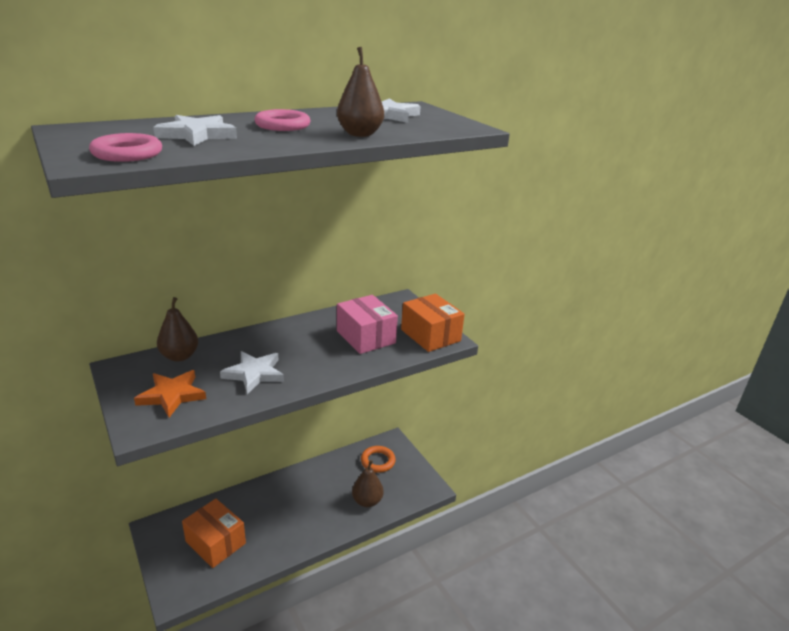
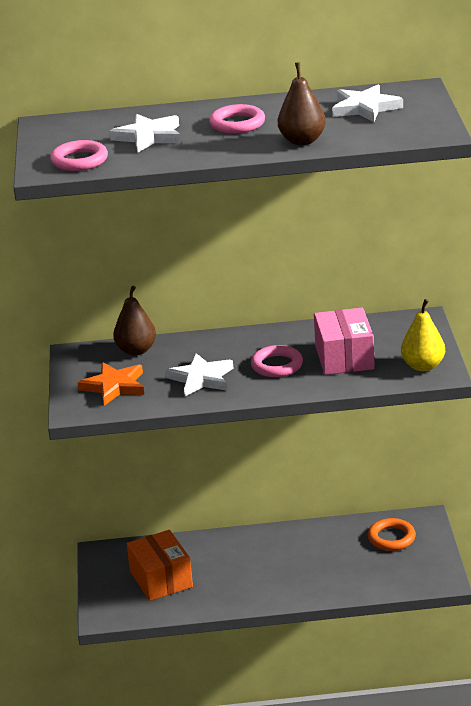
camera: 30 degrees right, 0 degrees up
(315, 351) = (277, 365): none -> pink ring
(367, 501) = (352, 577): brown pear -> none
(430, 335) = (423, 366): orange box -> yellow pear

